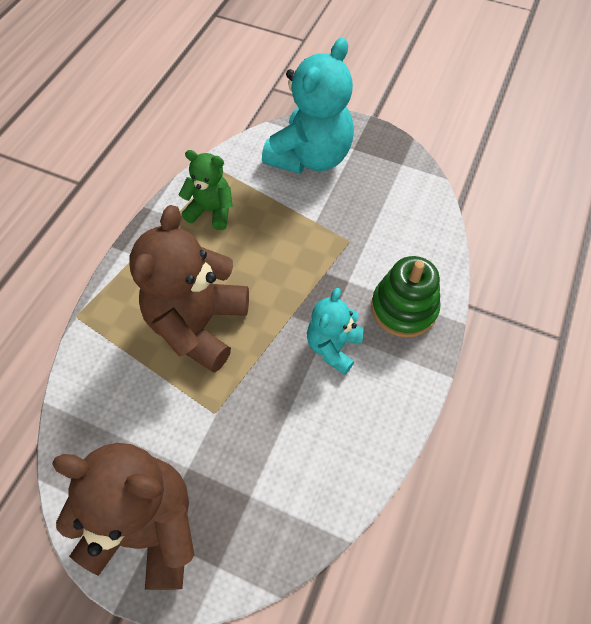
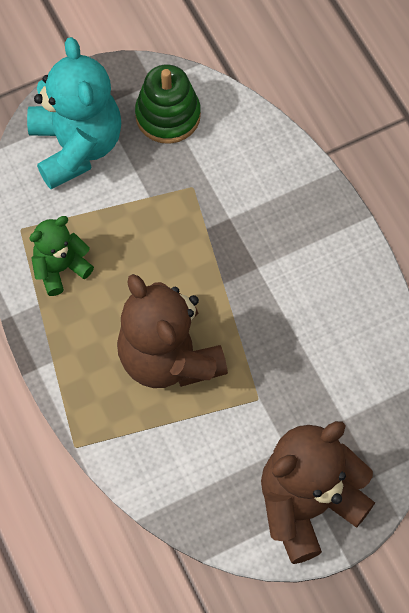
camera: 50 degrees left, 5 degrees up
(333, 347) = (277, 275): turquoise teddy bear -> none
(404, 308) = (289, 199): green stacking toy -> green stacking toy (168, 116)

